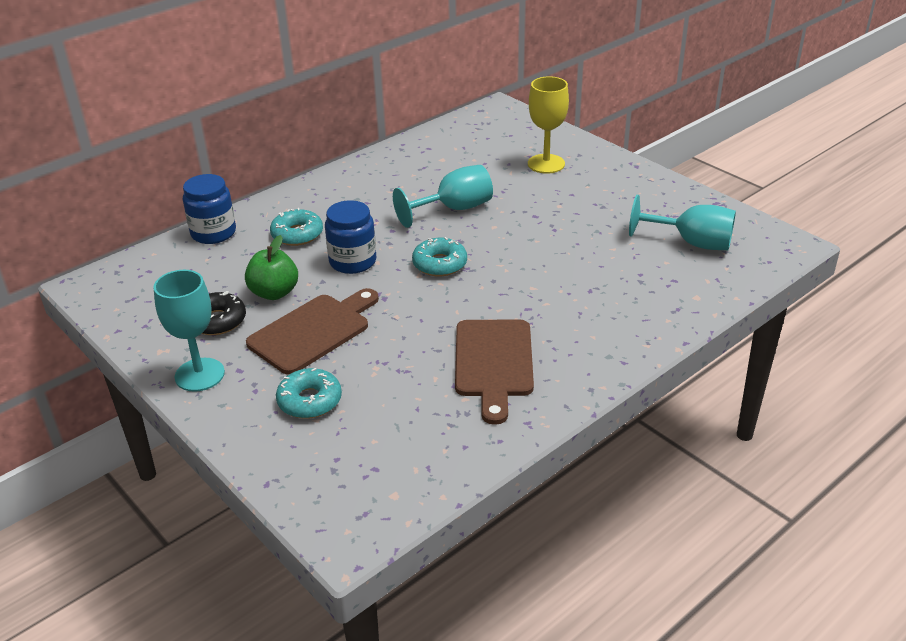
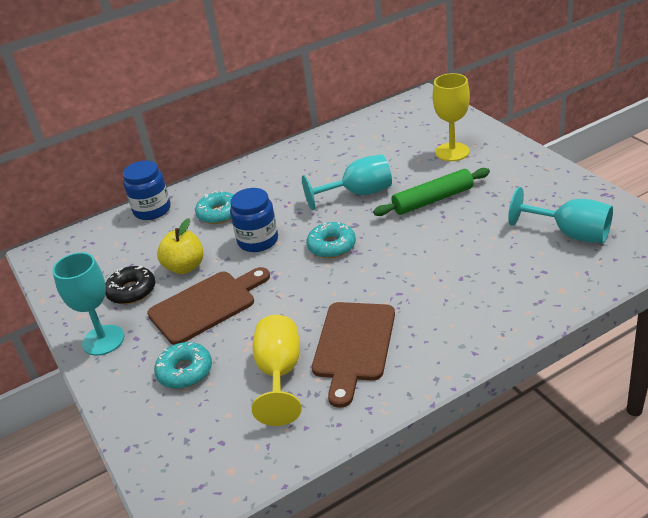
camera: 15 degrees right, 0 degrees up
(274, 293) = (185, 267): green apple -> yellow apple
(420, 396) = (280, 374): none -> yellow goblet
(538, 213) = (433, 200): none -> green rolling pin

